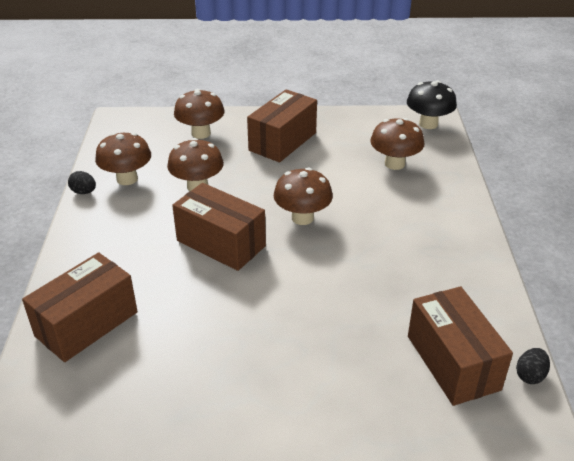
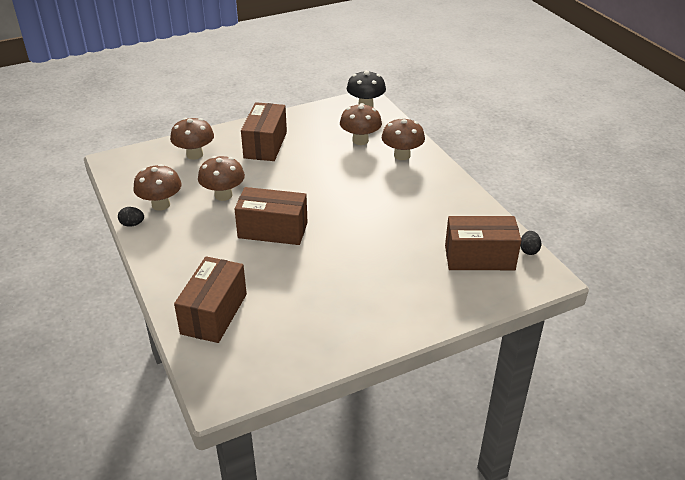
camera: 25 degrees left, 0 degrees up
(302, 218) = (320, 196): brown mushroom -> brown mushroom (402, 155)
(452, 362) = (479, 258): brown box -> brown box turned 45 degrees counterclockwise

